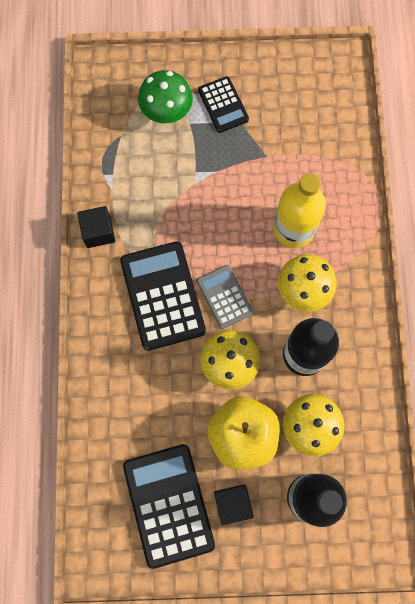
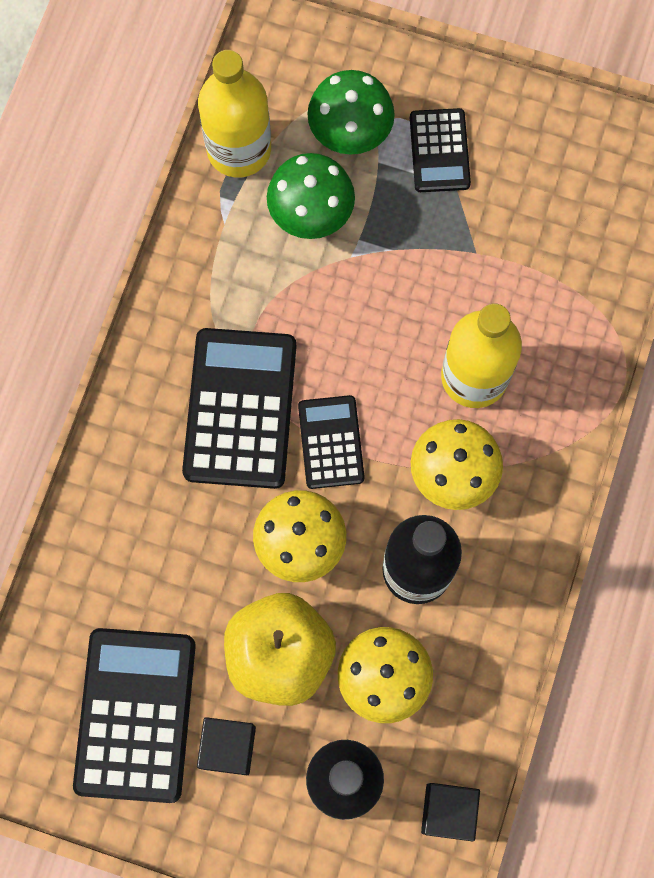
camera: 20 degrees right, 0 degrees up
(98, 232) = (181, 280): black cube -> black cube (448, 811)
(104, 143) = (239, 149): none -> yellow bottle
(161, 166) = (311, 214): none -> green mushroom
(224, 297) = (331, 442): grey calculator -> black calculator

